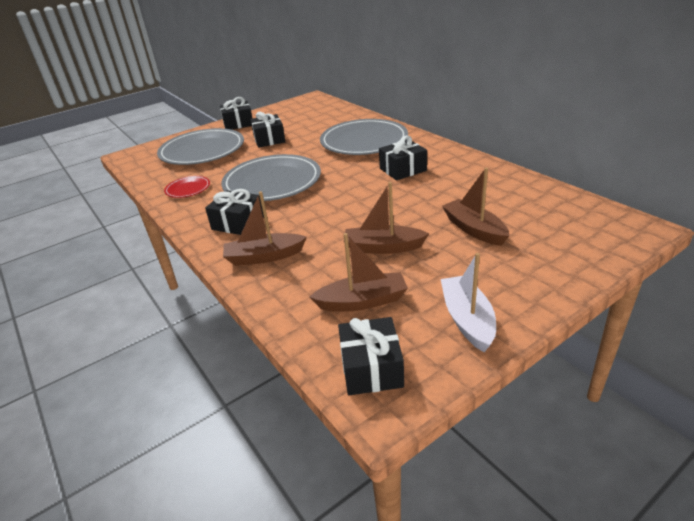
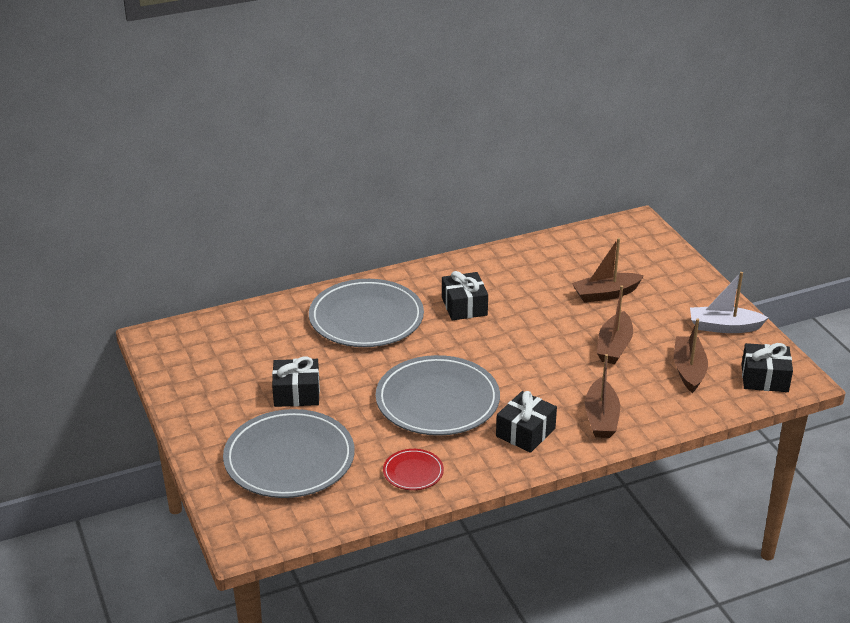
camera: 80 degrees left, 0 degrees up
(238, 124) = (204, 419): black gift -> none

